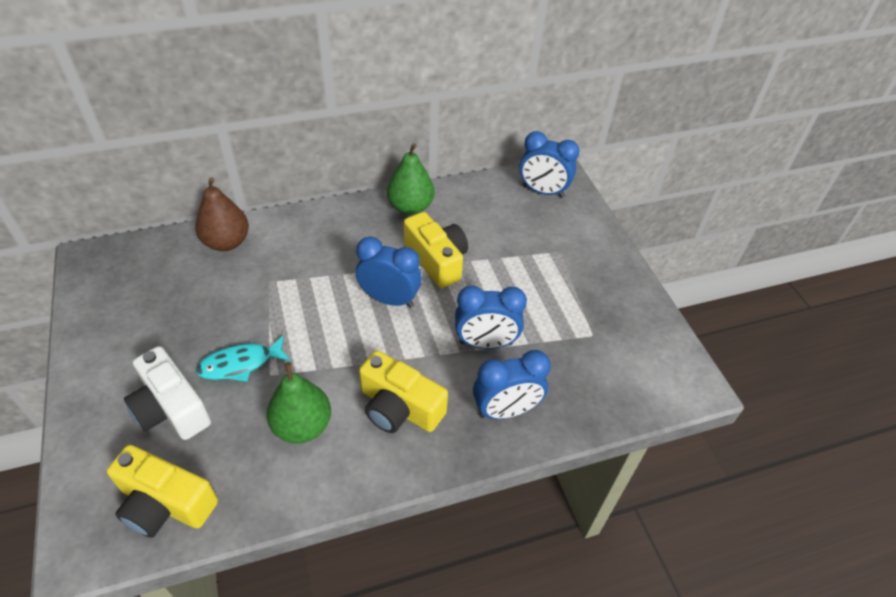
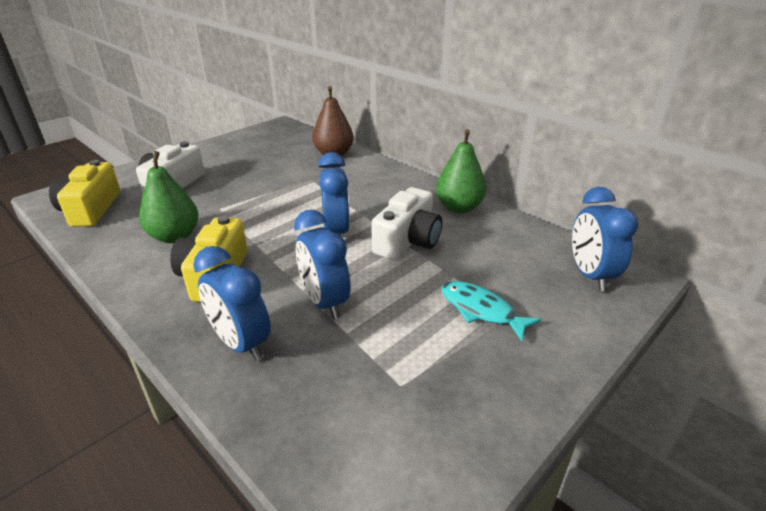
camera: 65 degrees right, 15 degrees down
(240, 364) = (223, 195): turquoise fish -> turquoise fish (481, 310)
(436, 260) = (408, 240): yellow camera -> white camera

